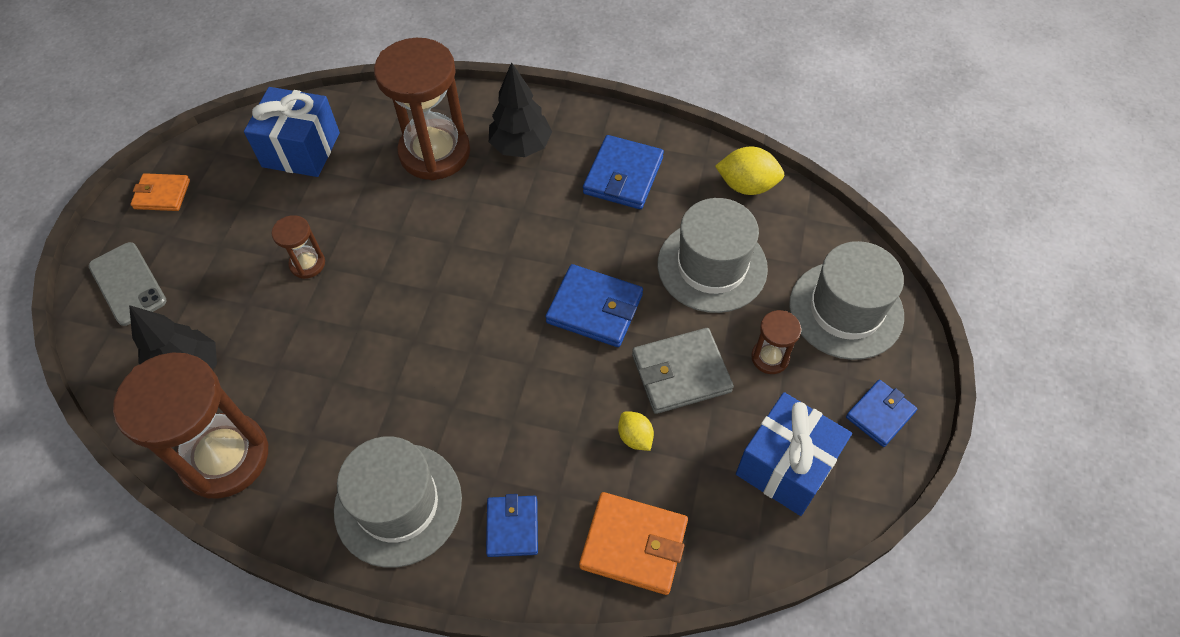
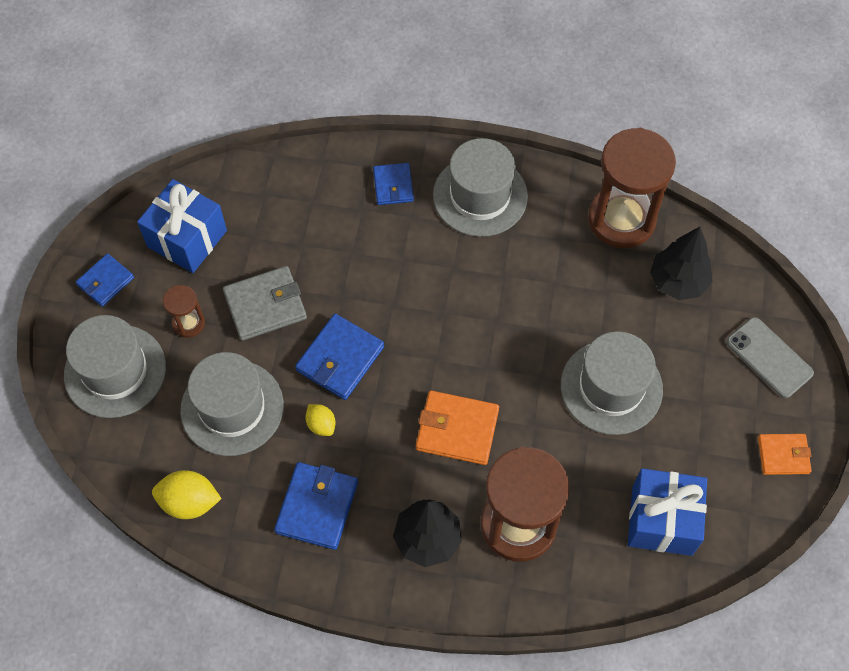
camera: 175 degrees right, 5 degrees up
(307, 264) = (611, 387): brown hourglass -> grey hat
(595, 308) = (340, 359): blue wallet -> blue wallet turned 75 degrees counterclockwise
(634, 544) = (304, 180): orange wallet -> orange wallet (457, 430)
(635, 437) = (303, 253): yellow lemon -> yellow lemon (321, 425)

